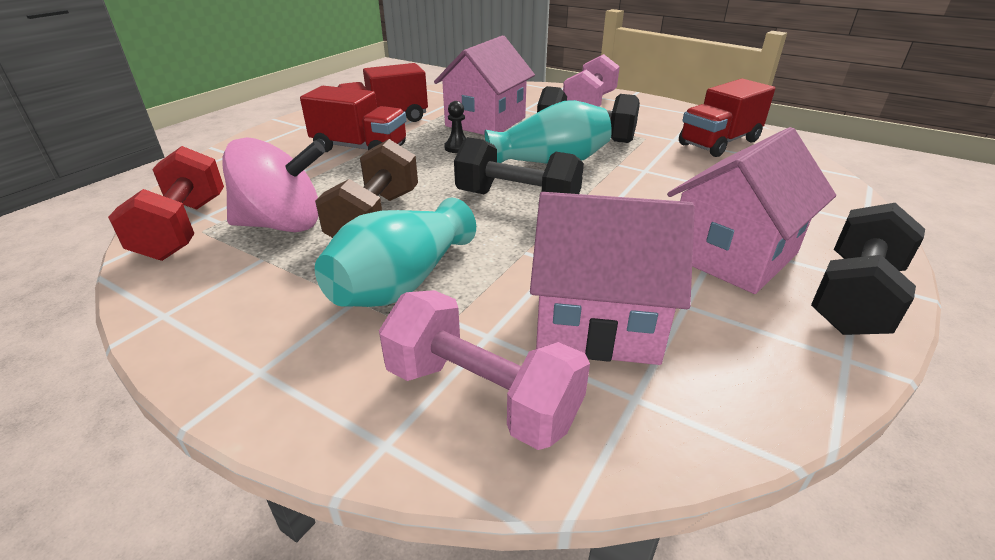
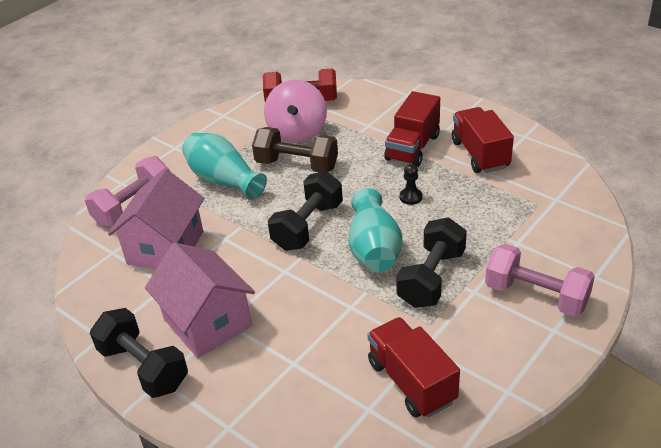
camera: 100 degrees right, 5 degrees up
(485, 122) = (475, 214): pink house -> none

